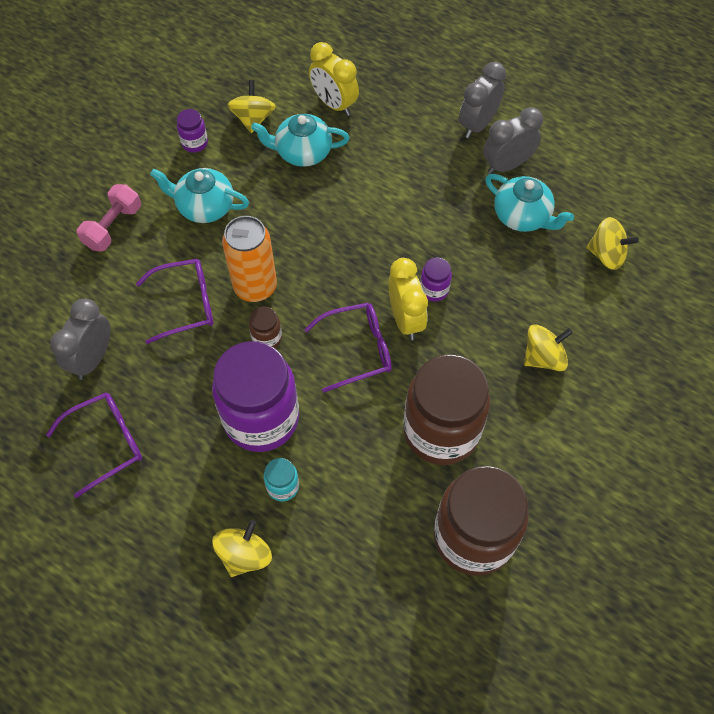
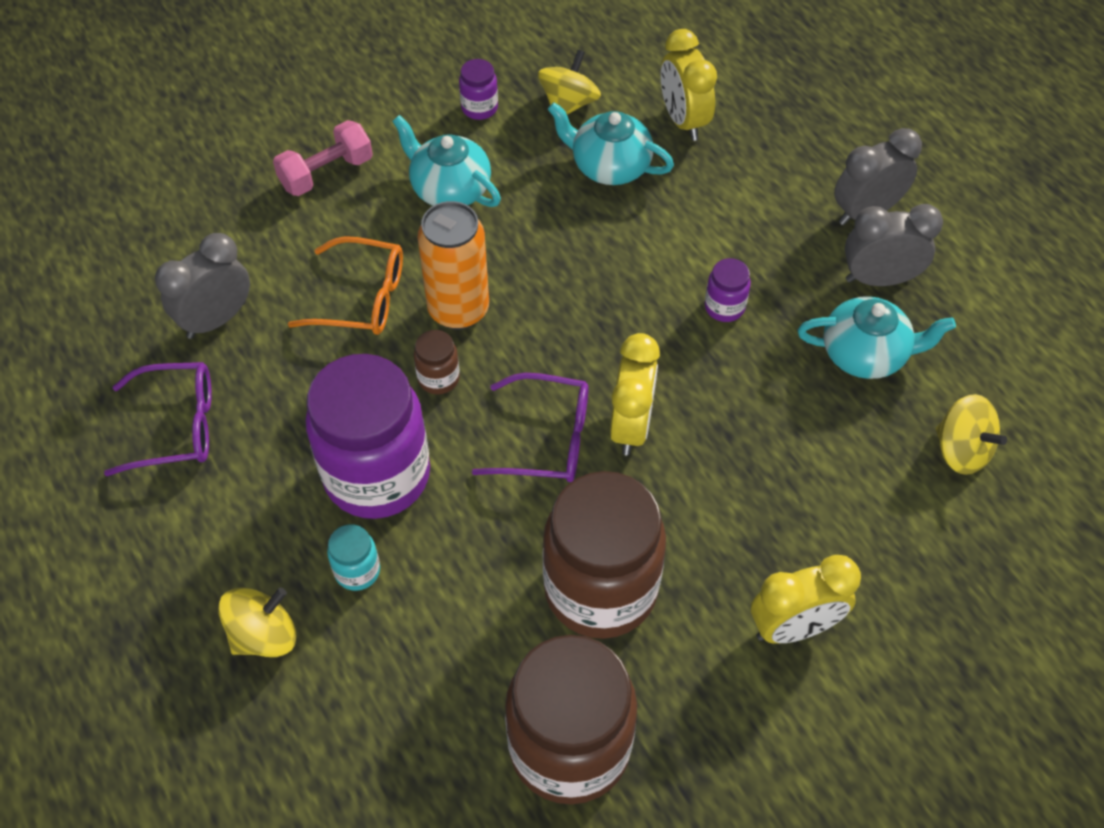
camera: 25 degrees right, 5 degrees down
(186, 304) = (362, 298): purple glasses -> orange glasses
(434, 290) = (690, 403): purple jar -> purple jar (724, 307)
(522, 216) = (865, 354): turquoise teapot -> turquoise teapot turned 60 degrees counterclockwise
(543, 357) = (795, 551): yellow spinning top -> none
(565, 404) = (793, 627): none -> yellow clock

